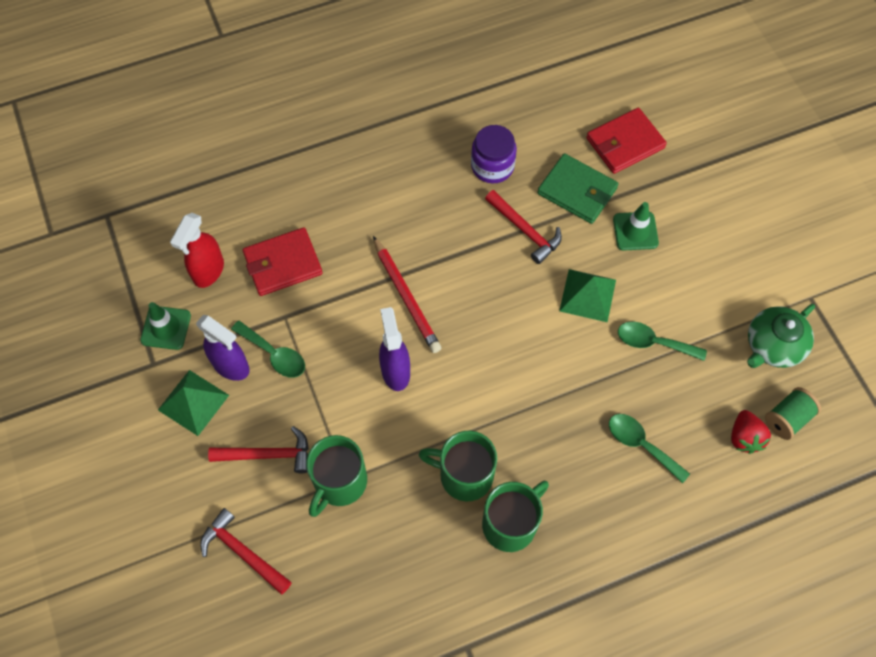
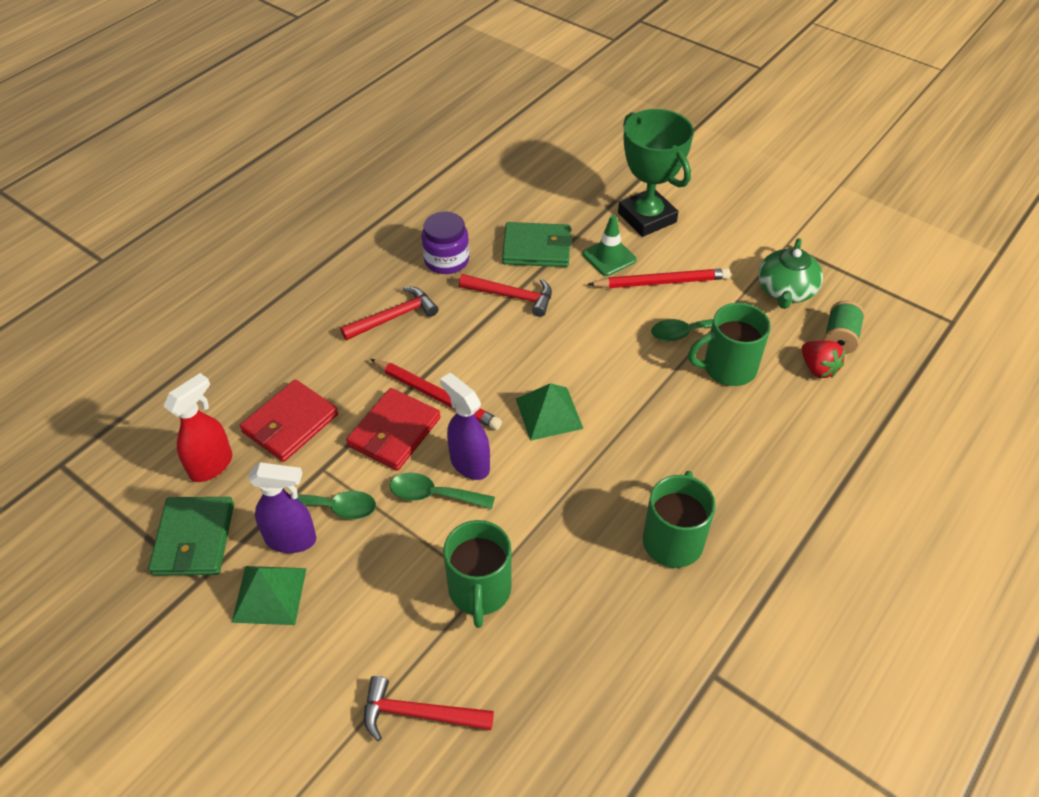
camera: 30 degrees left, 15 degrees down
(166, 328) = (194, 539): green traffic cone -> green wallet
(208, 271) = (212, 465): red spray bottle -> red spray bottle turned 135 degrees counterclockwise
(268, 454) = (385, 603): red hammer -> red hammer (394, 317)
(464, 475) = (599, 520): green mug -> green mug (727, 368)
(587, 295) = (604, 321): green pyramid -> green pyramid (548, 413)
(625, 143) = (552, 198): red wallet -> red wallet (394, 432)
(641, 444) = (738, 415): green spoon -> green spoon (434, 495)
(665, 280) = (662, 282): none -> red pencil
(698, 205) = (647, 217): none -> green trophy

